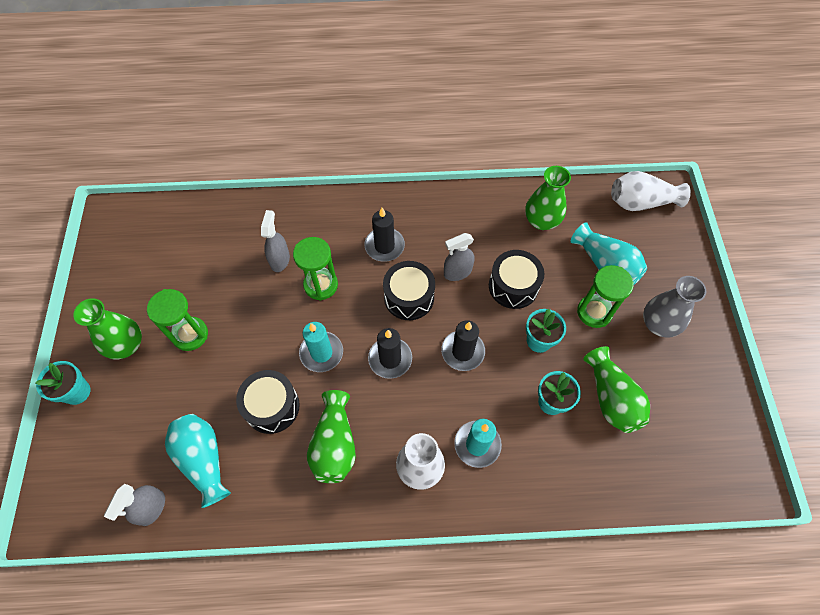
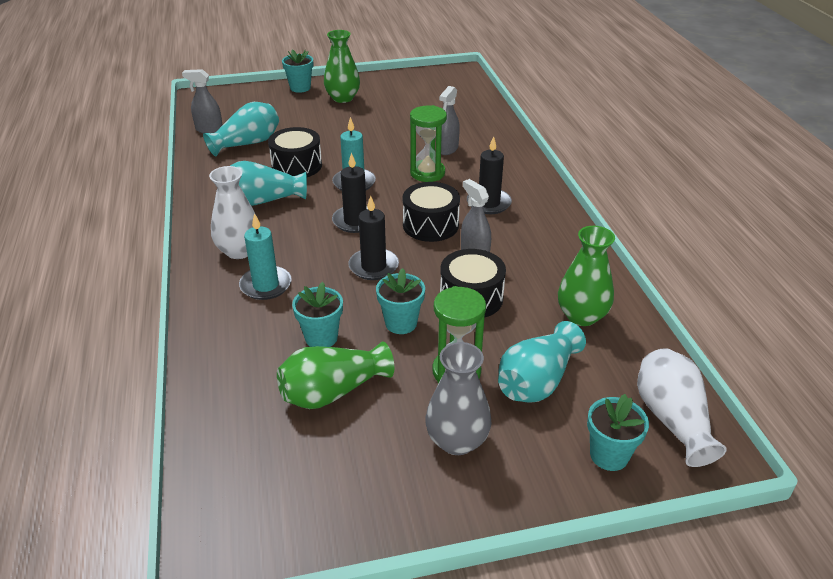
camera: 80 degrees right, 25 degrees down
(190, 334) = (358, 121): green hourglass -> none
(280, 260) = (447, 149): grey spray bottle -> grey spray bottle turned 120 degrees clockwise
(334, 444) = (263, 201): green vase -> turquoise vase
(669, 243) = (609, 455): none -> turquoise flower pot

